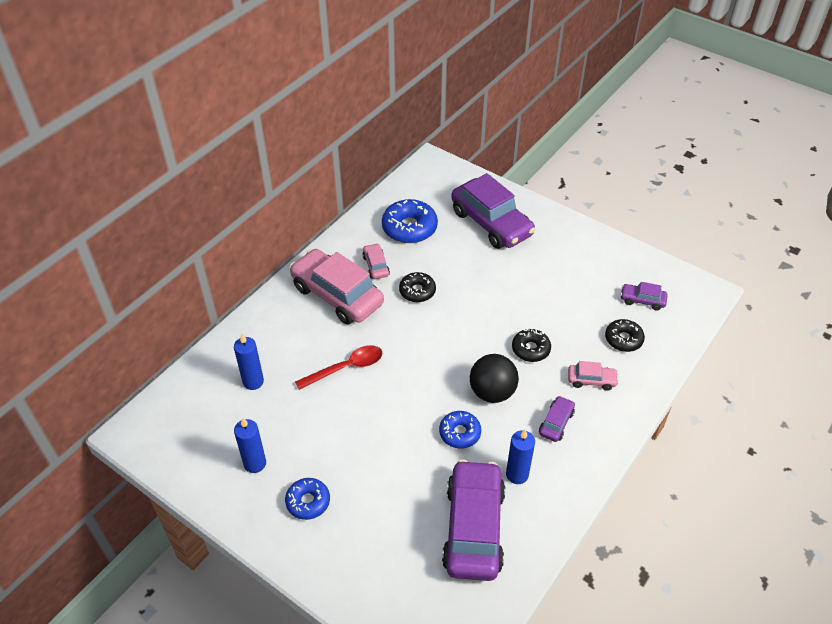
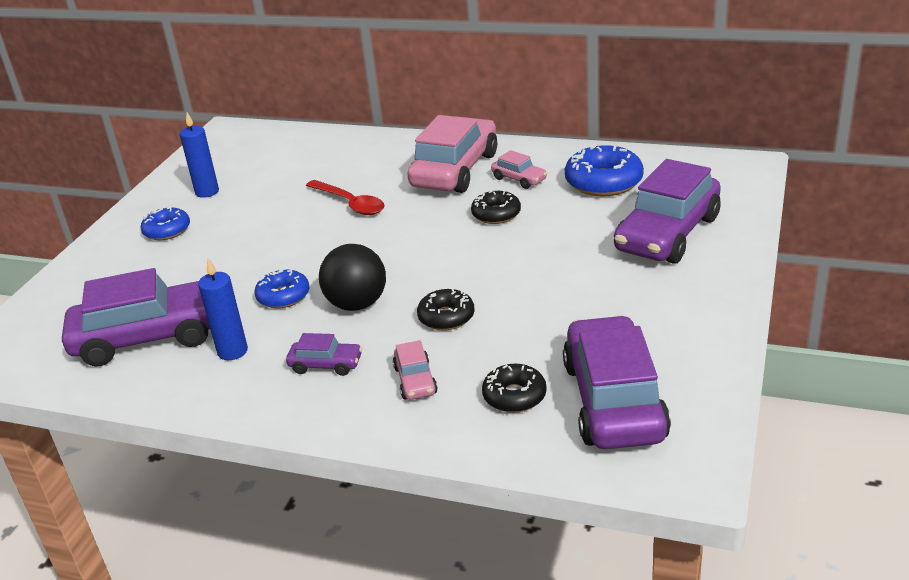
camera: 75 degrees right, 15 degrees down
(253, 382) = (308, 162): blue candle -> none
(376, 266) = (519, 179): pink car -> pink car turned 75 degrees clockwise
(642, 300) = (613, 400): purple car -> purple car, size x2.22

